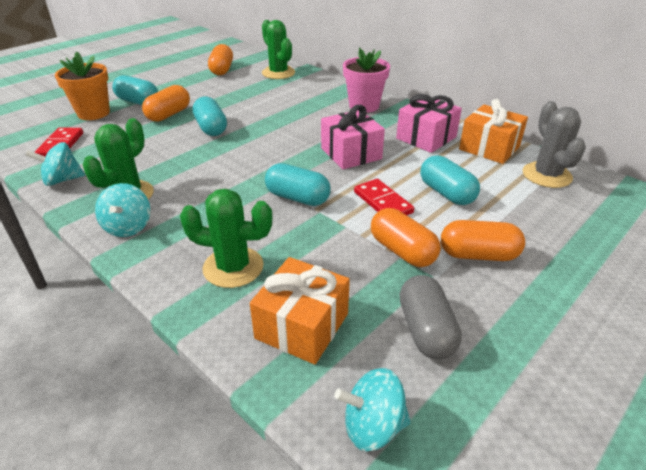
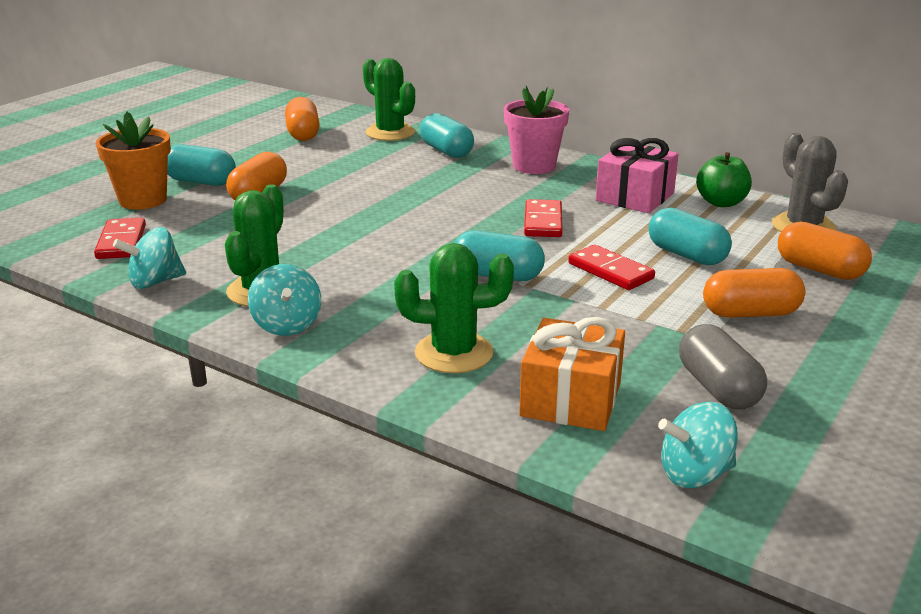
camera: 10 degrees left, 10 degrees down
(211, 128) = (331, 206): turquoise capsule -> turquoise capsule (446, 151)
(351, 153) = (543, 222): pink gift -> red domino
(402, 251) = (657, 318): orange capsule -> orange capsule (819, 270)
(489, 148) = (721, 202): orange gift -> green apple

